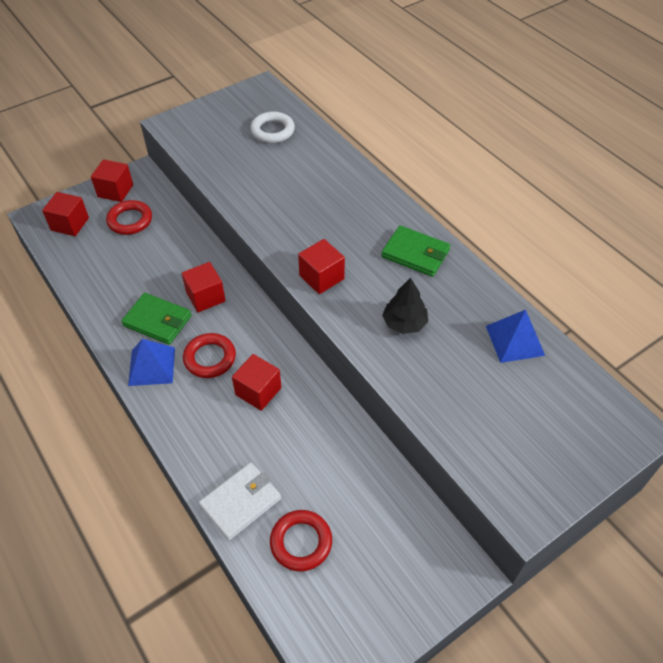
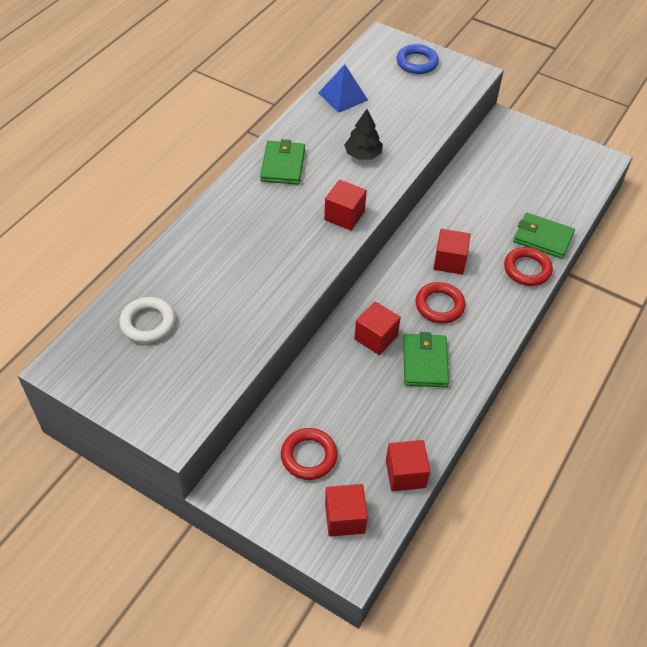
camera: 115 degrees left, 0 degrees up
(115, 191) = (267, 499): red cube -> red cube (405, 474)
(152, 366) = (473, 343): blue pyramid -> none
(241, 502) = (542, 238): white wallet -> green wallet
(301, 542) = (545, 198): red ring -> red ring (527, 269)
(566, 448) = (417, 62): none -> blue ring

